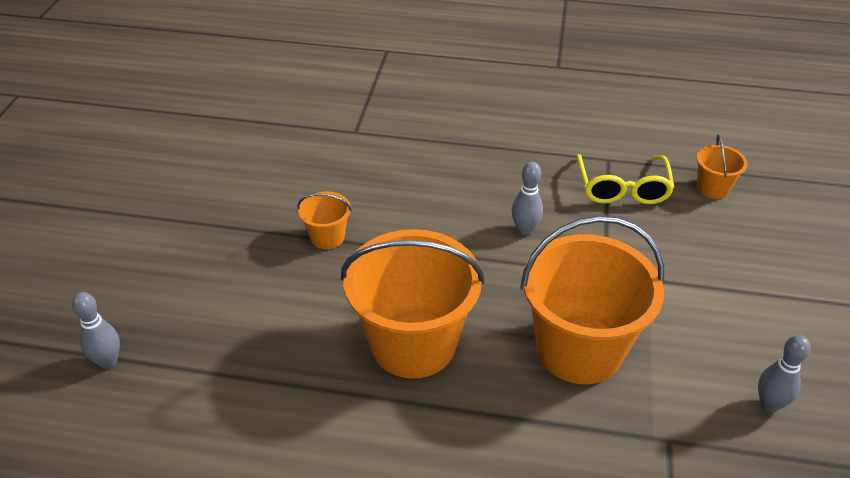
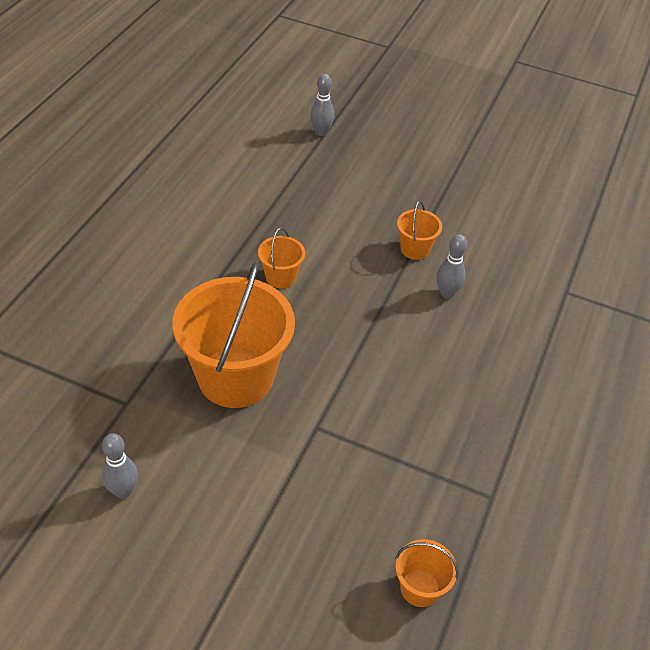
camera: 100 degrees right, 5 degrees up
(413, 344) = (280, 277): orange bucket -> orange bucket, size x0.45
(525, 230) = (391, 384): grey bowling pin -> grey bowling pin (446, 293)
(622, 188) = (436, 491): yellow glasses -> none

